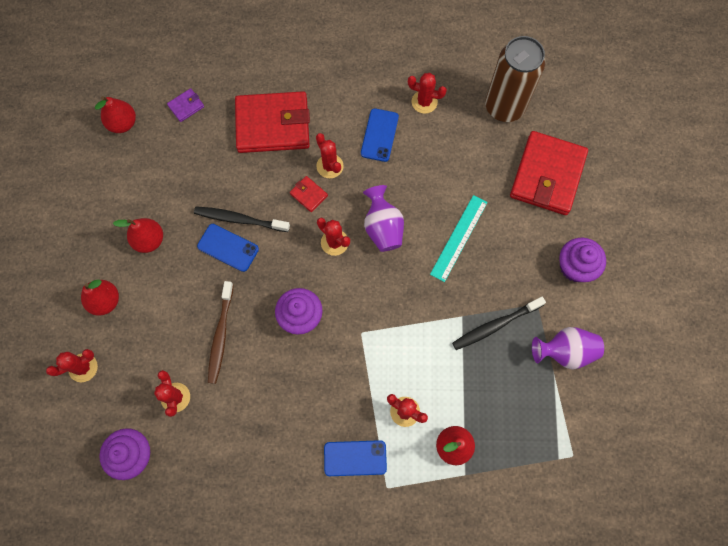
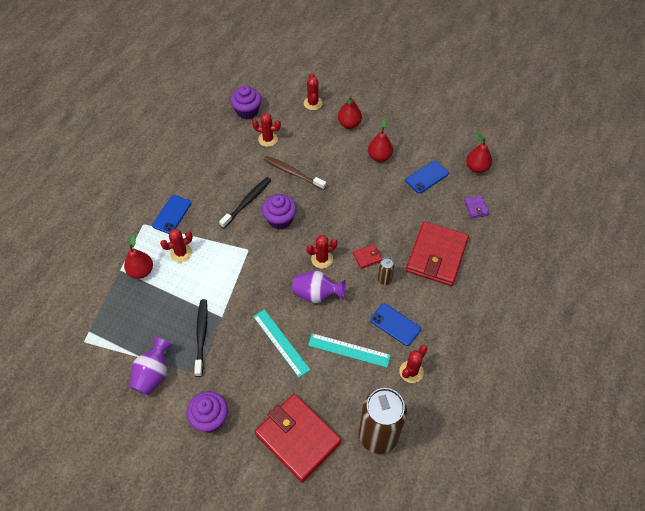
camera: 115 degrees right, 15 degrees down
(228, 247) = (351, 196): blue phone -> blue phone (427, 177)
(239, 219) = (369, 209): black toothbrush -> black toothbrush (247, 202)
(330, 166) = (384, 279): red cactus -> brown can
(432, 167) = (349, 350): none -> turquoise ruler

